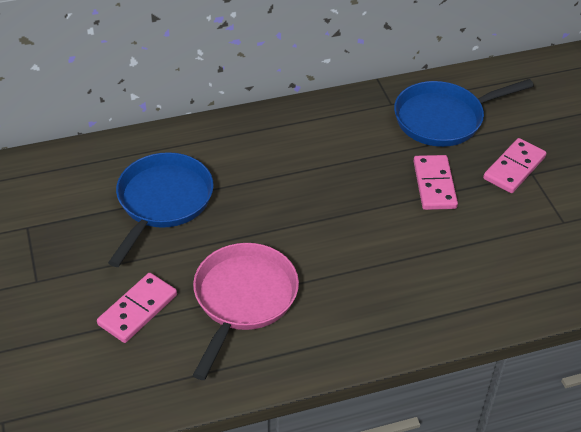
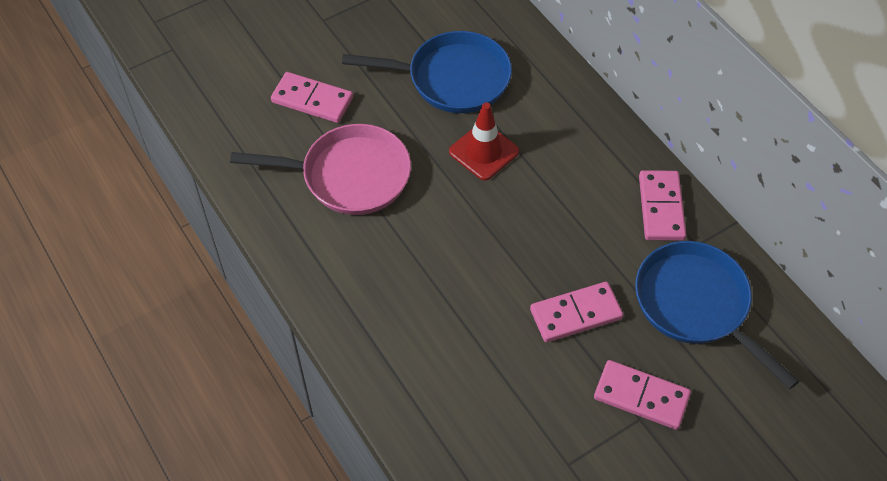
camera: 75 degrees right, 10 degrees up
(254, 200) = (484, 151): none -> red traffic cone
(351, 113) = (661, 207): none -> pink domino

